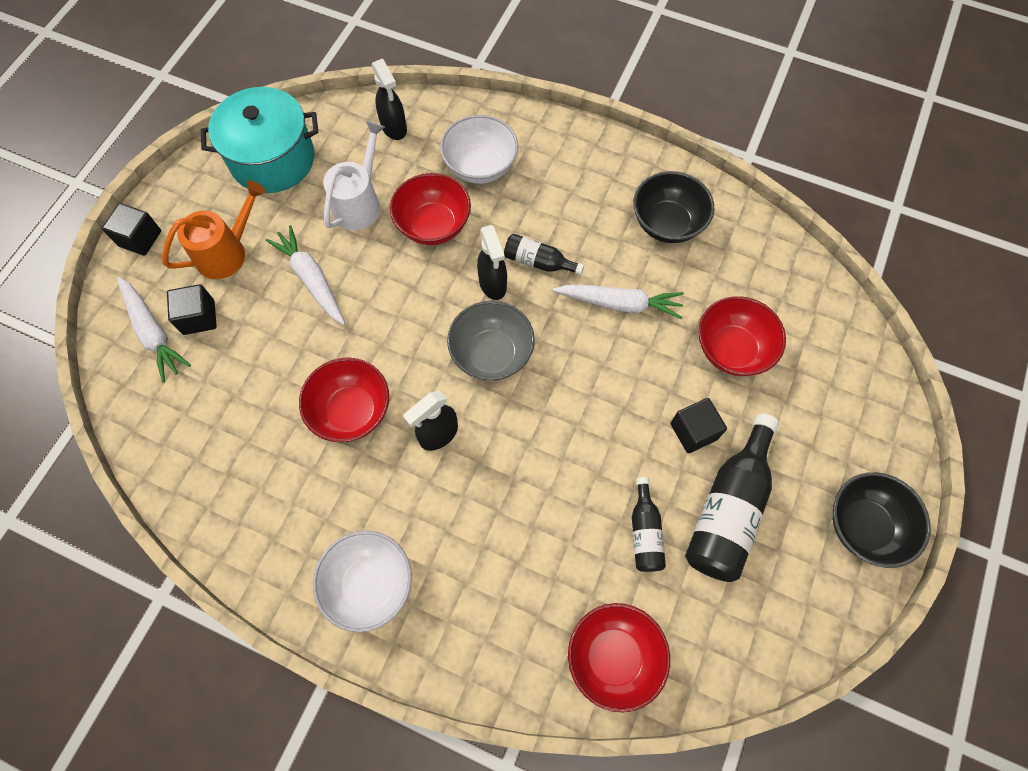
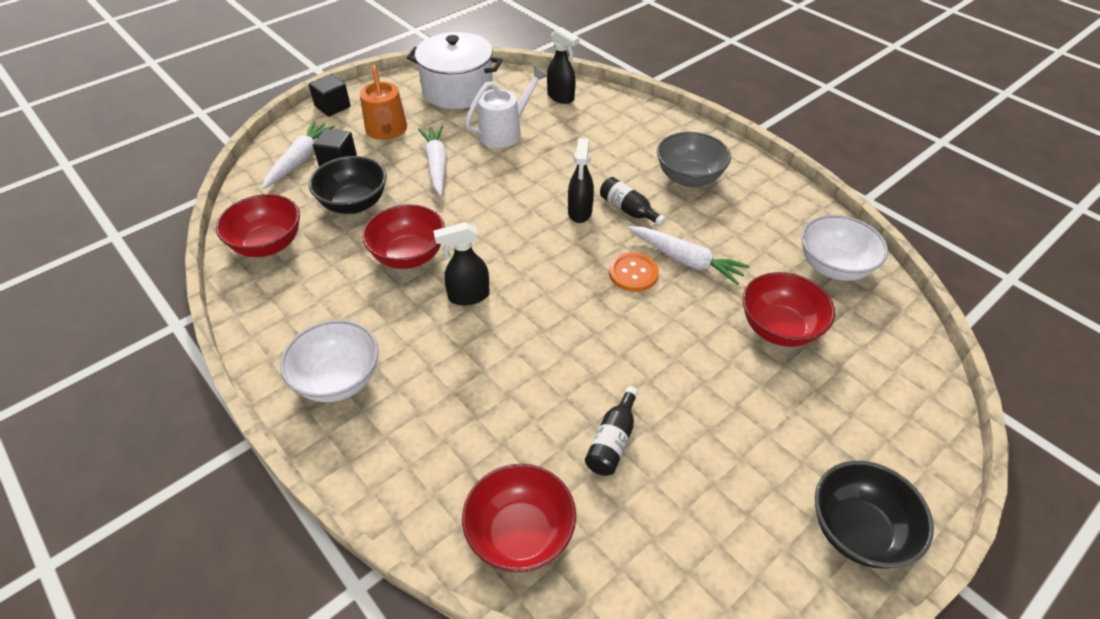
camera: 25 degrees right, 20 degrees down
(153, 333) = (300, 160): white carrot -> white carrot turned 150 degrees counterclockwise
(227, 252) = (387, 131): orange watering can -> orange watering can turned 90 degrees clockwise
(272, 159) = (458, 90): turquoise pot -> white pot
(394, 128) = (561, 97): black spray bottle -> black spray bottle turned 45 degrees counterclockwise
(433, 225) = (554, 161): red bowl -> red bowl (268, 245)
(480, 166) = (615, 137): white bowl -> white bowl (833, 267)
(491, 354) = (549, 257): grey bowl -> grey bowl (689, 178)
(579, 340) = (633, 273): none -> orange button
(667, 223) = (761, 219): black bowl -> black bowl (354, 204)
(693, 431) = (706, 378): black cube -> none
(728, 509) = (710, 455): black bottle -> none

